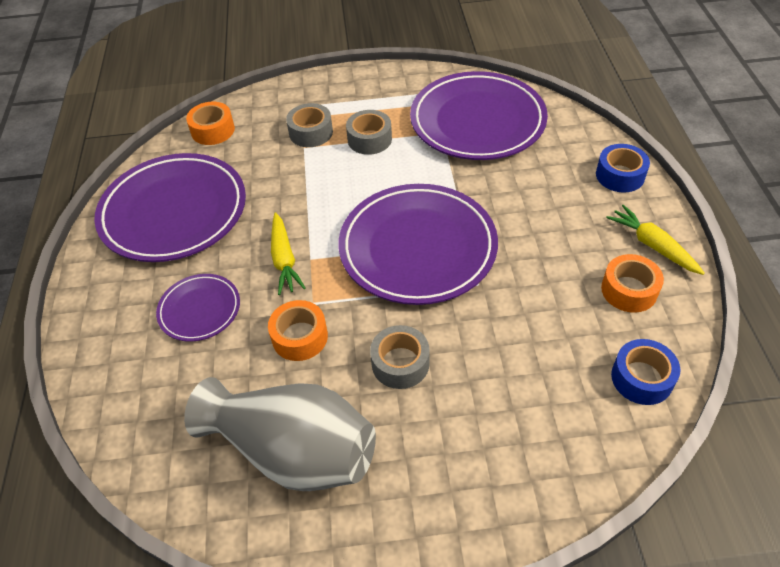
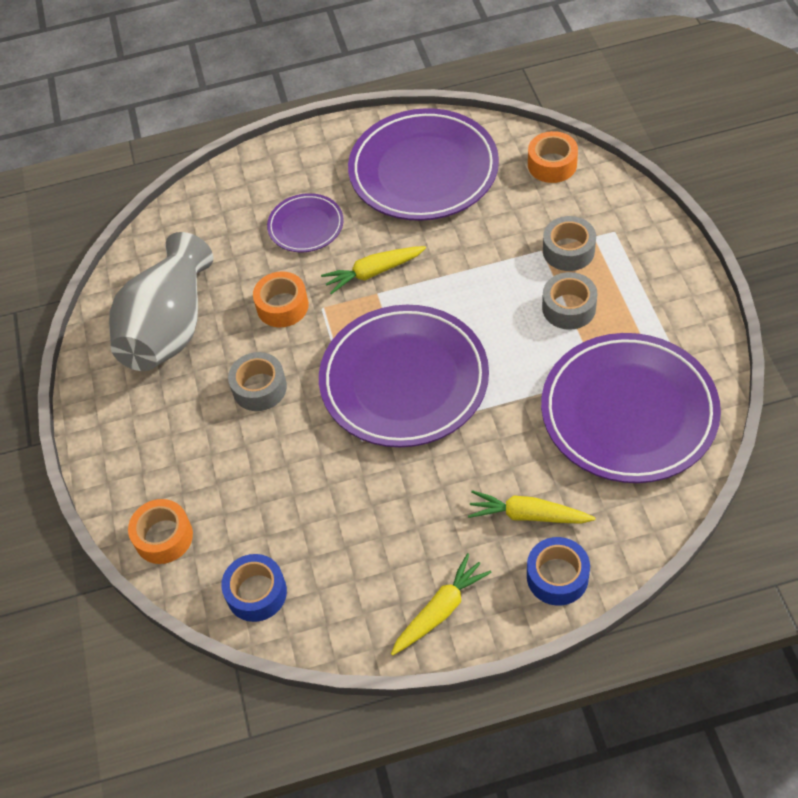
camera: 85 degrees right, 5 degrees up
(565, 185) = (528, 515): none -> yellow carrot
(629, 290) = (369, 583): orange tape -> orange tape (163, 537)

